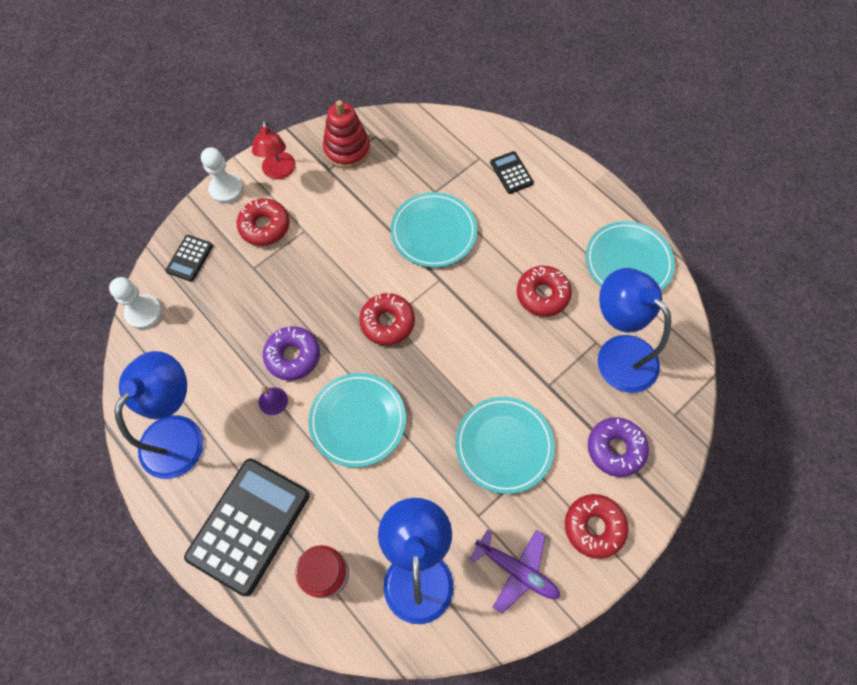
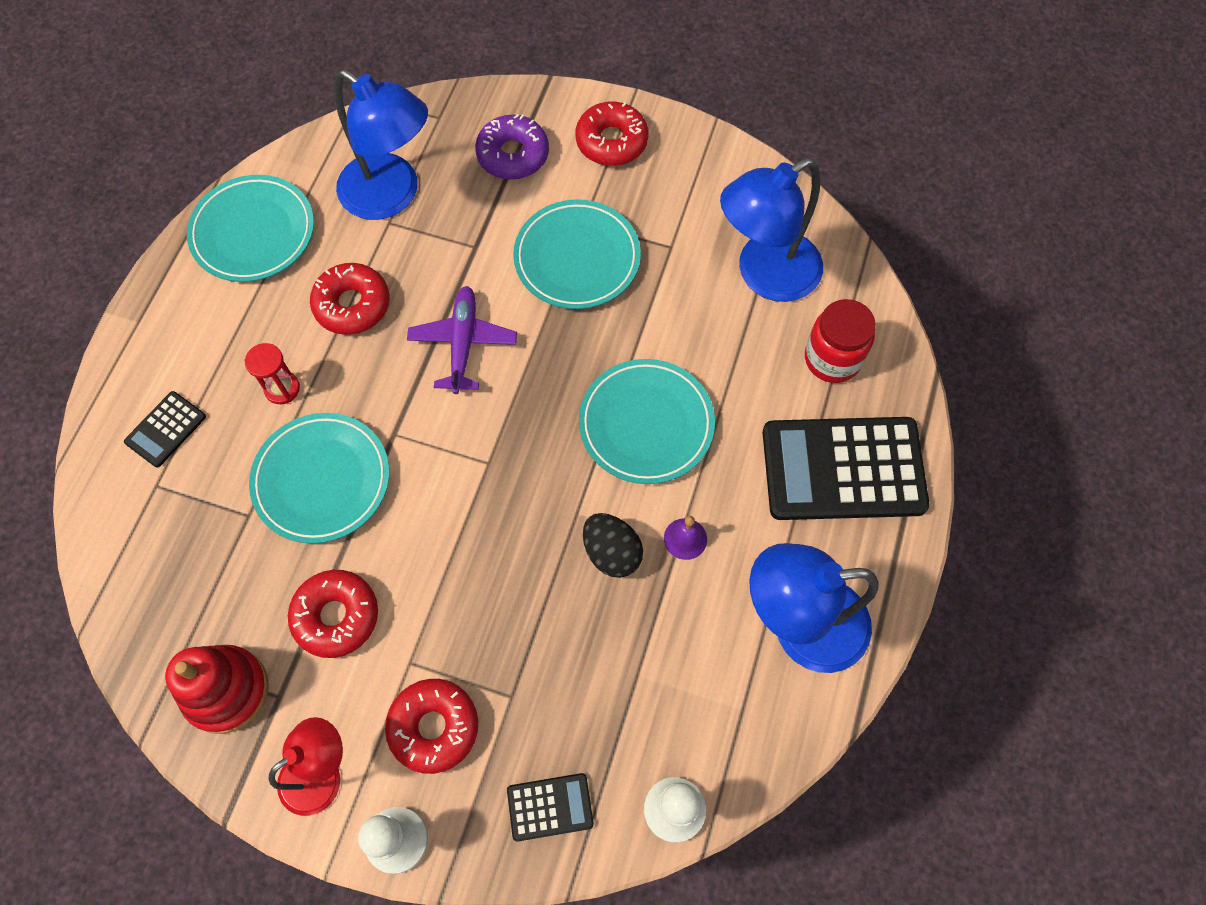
camera: 120 degrees left, 0 degrees up
(293, 356) = (611, 552): purple donut -> black egg
(387, 322) = (495, 463): red donut -> red donut (336, 616)
(504, 236) = (282, 388): none -> red hourglass
(516, 570) = (702, 188): purple plane -> purple plane (463, 343)
(617, 353) = (392, 196): blue lamp -> blue lamp turned 75 degrees counterclockwise

